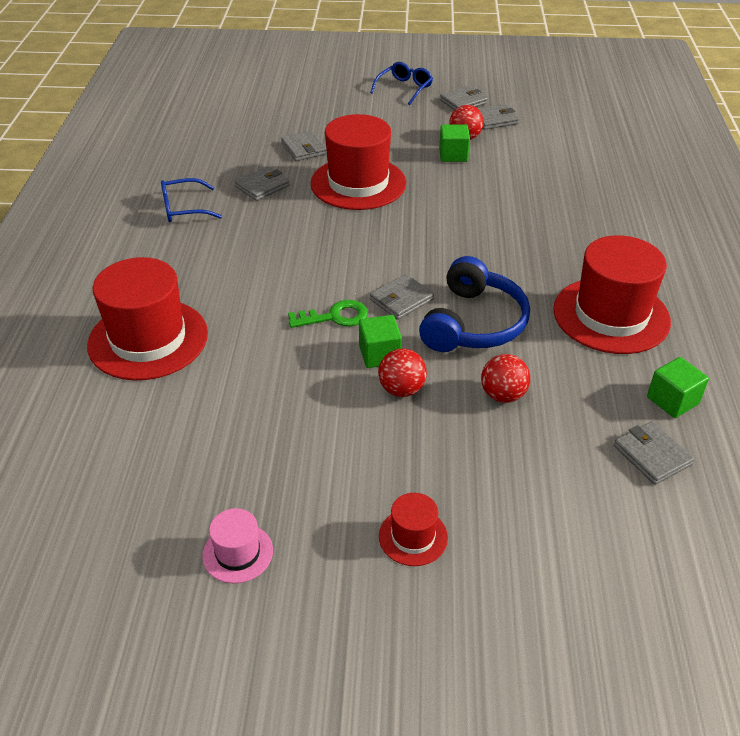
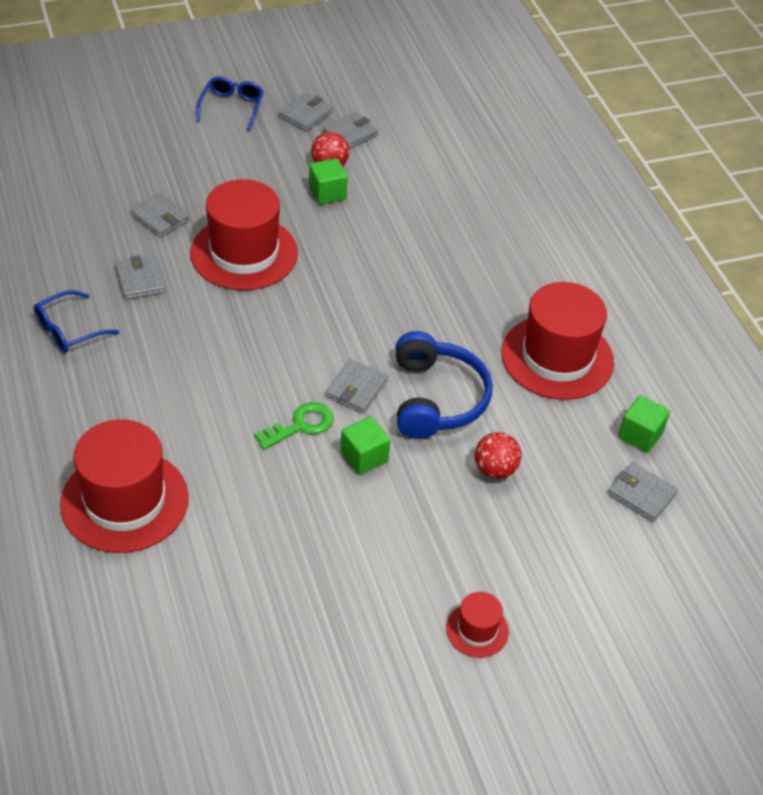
camera: 25 degrees left, 5 degrees up
(238, 553) = (335, 692): pink hat -> none
(262, 186) = (140, 280): grey wallet -> grey wallet turned 45 degrees counterclockwise
(401, 389) = (402, 489): red ball -> none

